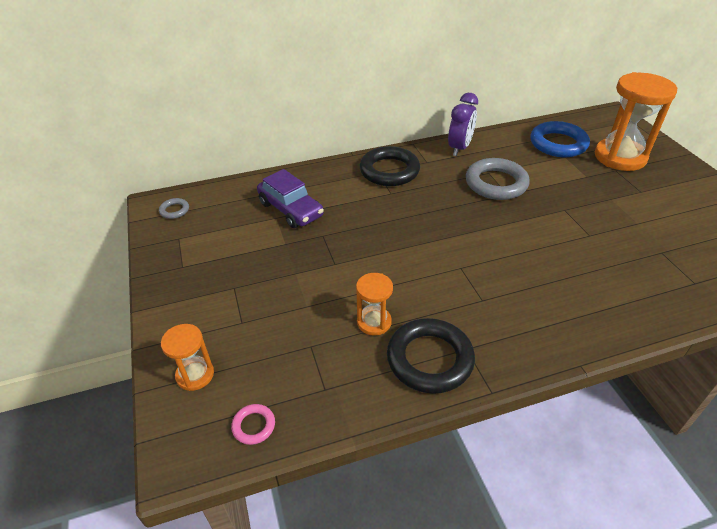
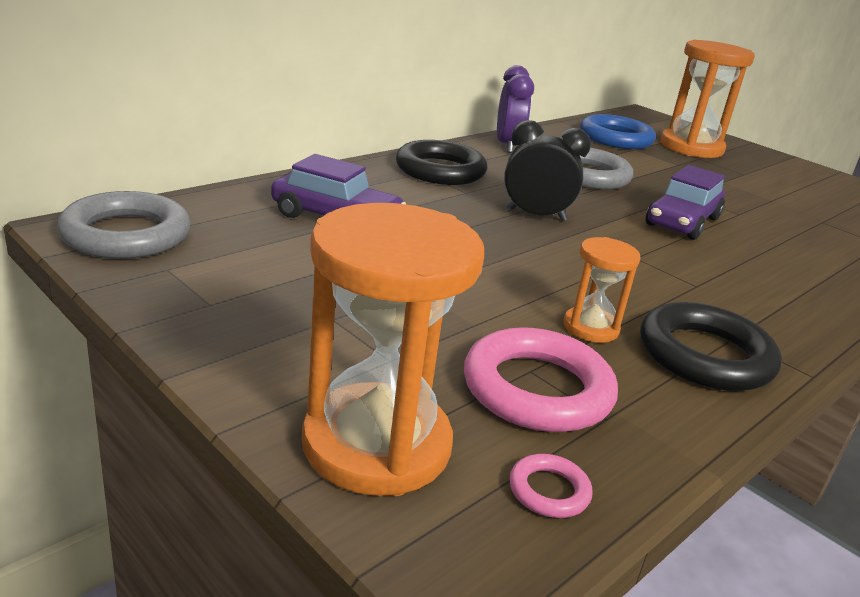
camera: 30 degrees left, 15 degrees down
(174, 210) = (126, 235): grey ring -> grey ring, size x2.20
(195, 375) = (376, 444): orange hourglass -> orange hourglass, size x1.99
(303, 360) = (537, 389): none -> pink ring
(421, 220) = (535, 216): none -> black clock
(530, 238) = (682, 222): none -> purple car

